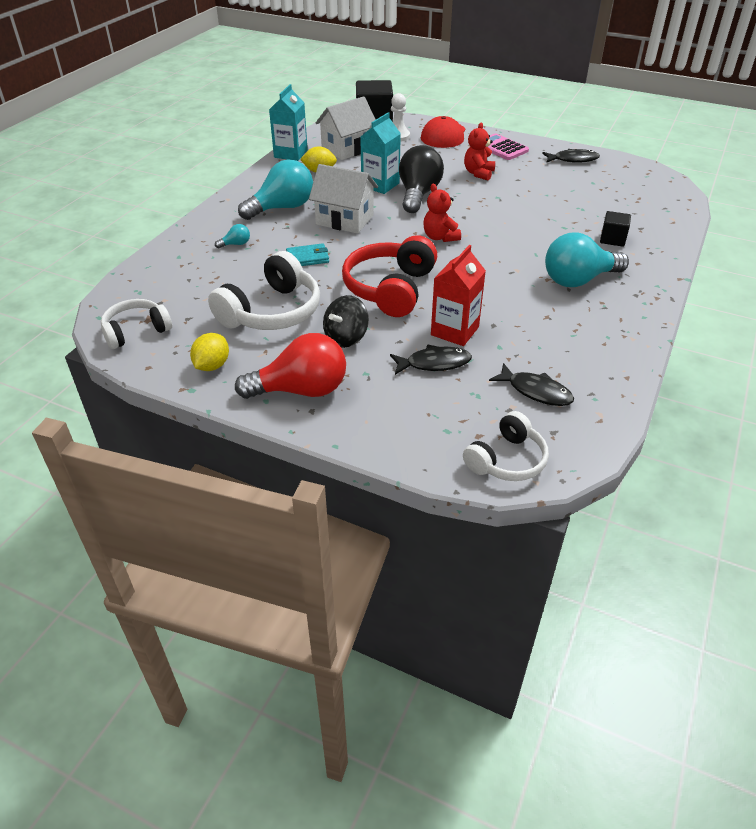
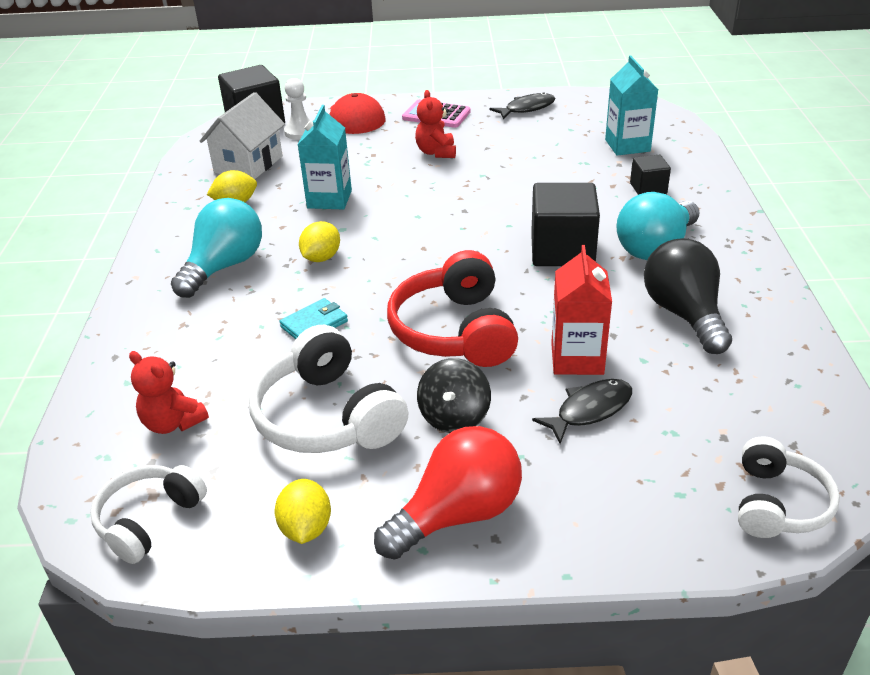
camera: 25 degrees left, 5 degrees down
(236, 244) = (199, 337): turquoise light bulb -> none
(272, 312) = (327, 416): white headphones -> white headphones turned 135 degrees clockwise
(290, 154) = (177, 190): turquoise carton -> turquoise carton (627, 145)
(344, 220) = (321, 258): white house -> yellow lemon
(418, 194) = (387, 198): black light bulb -> black light bulb (684, 314)
(440, 237) = (458, 244): red teddy bear -> red teddy bear (173, 423)
(508, 262) = (562, 250): none -> black cube
(535, 391) = (731, 401): black fish -> none

